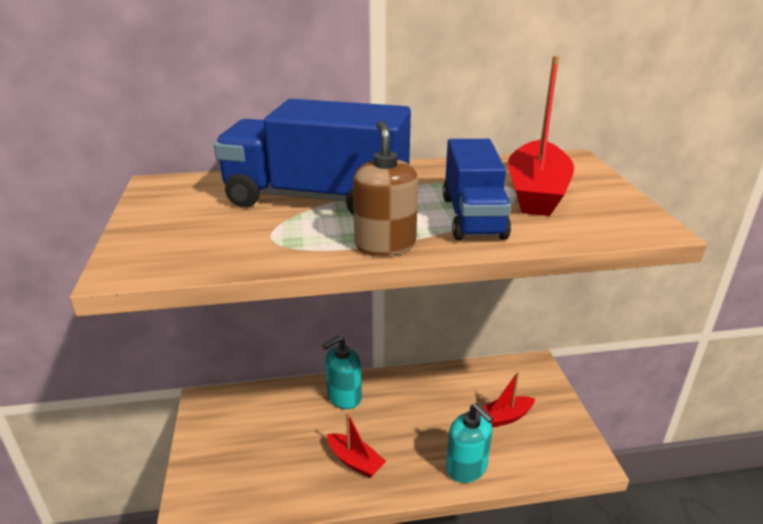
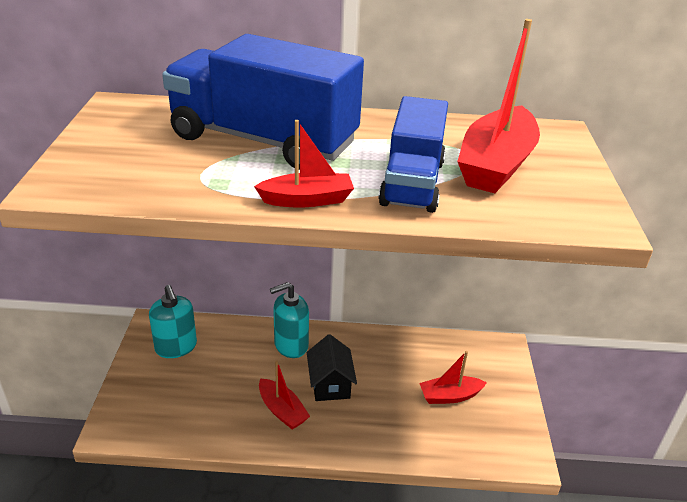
camera: 10 degrees right, 5 degrees up
(385, 244) = (307, 200): brown soap dispenser -> red boat
(392, 427) = (330, 384): none -> black house
(467, 467) = (392, 438): turquoise soap dispenser -> turquoise soap dispenser (176, 347)

